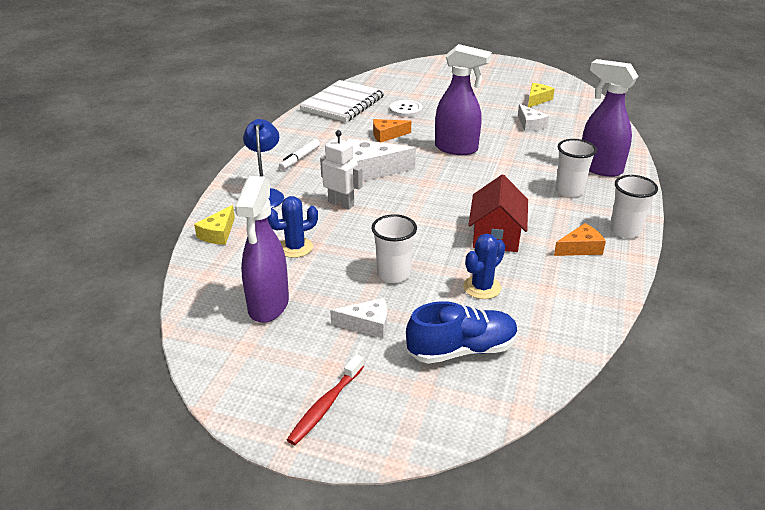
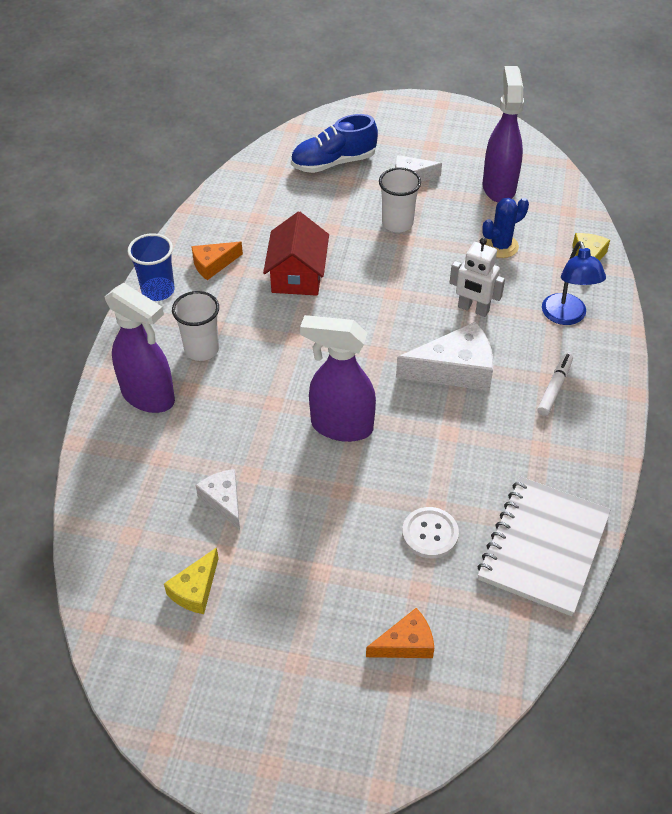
camera: 175 degrees right, 15 degrees up
(325, 405) = (426, 122): red toothbrush -> none
(387, 135) = (447, 453): orange cheese -> orange cheese (406, 643)
(482, 287) = (315, 215): blue cactus -> none
(625, 230) = (158, 290): white cup -> blue cup

